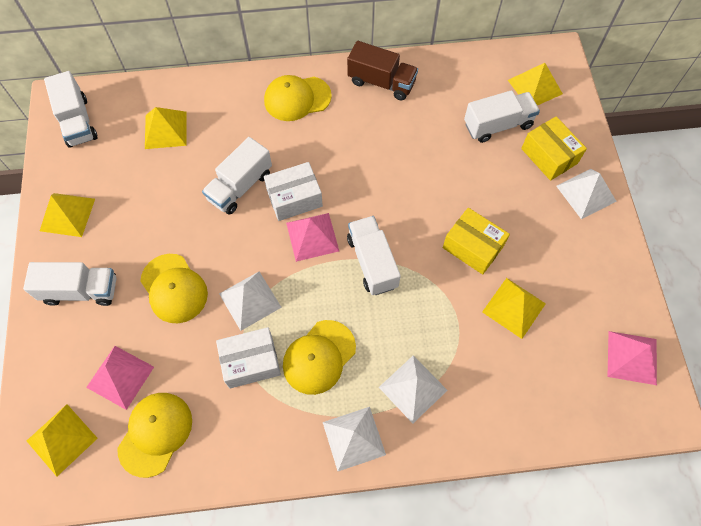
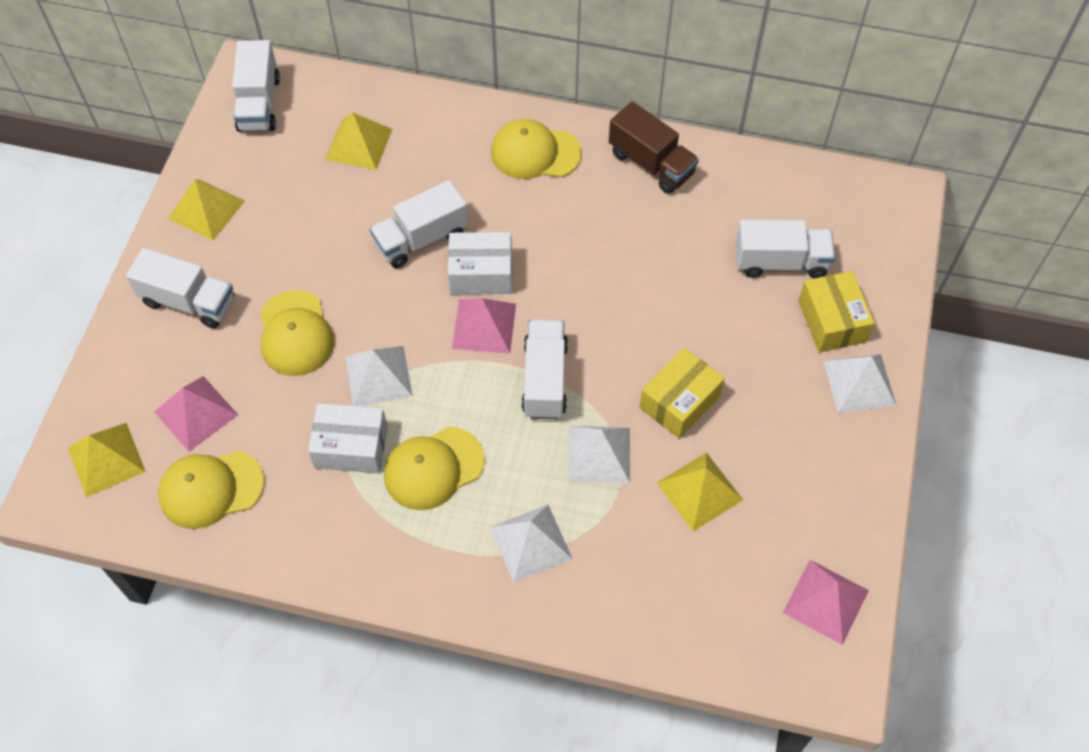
camera: 20 degrees right, 5 degrees down
(155, 433) = (211, 489): yellow cap -> yellow cap turned 150 degrees counterclockwise
(353, 438) = (435, 574): white pyramid -> white pyramid (599, 454)
(473, 247) = (679, 402): yellow box -> yellow box turned 75 degrees clockwise
(535, 87) = (853, 228): yellow pyramid -> none

